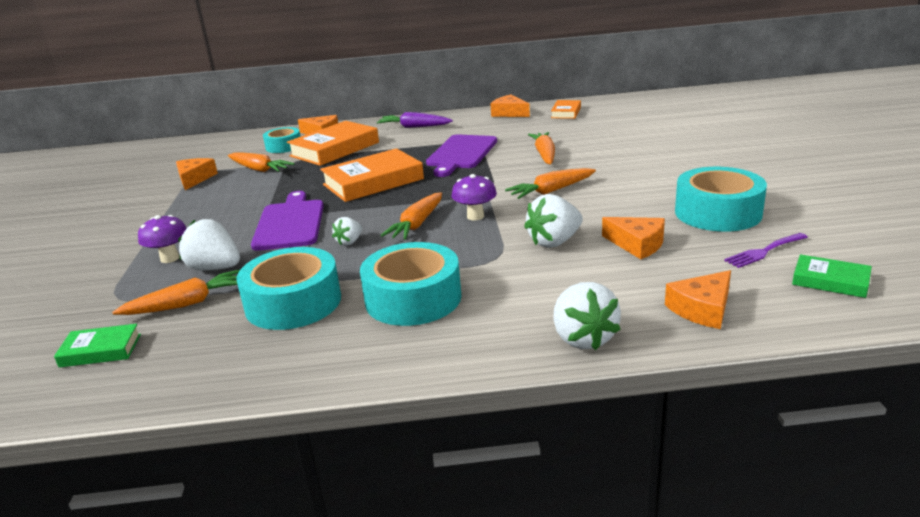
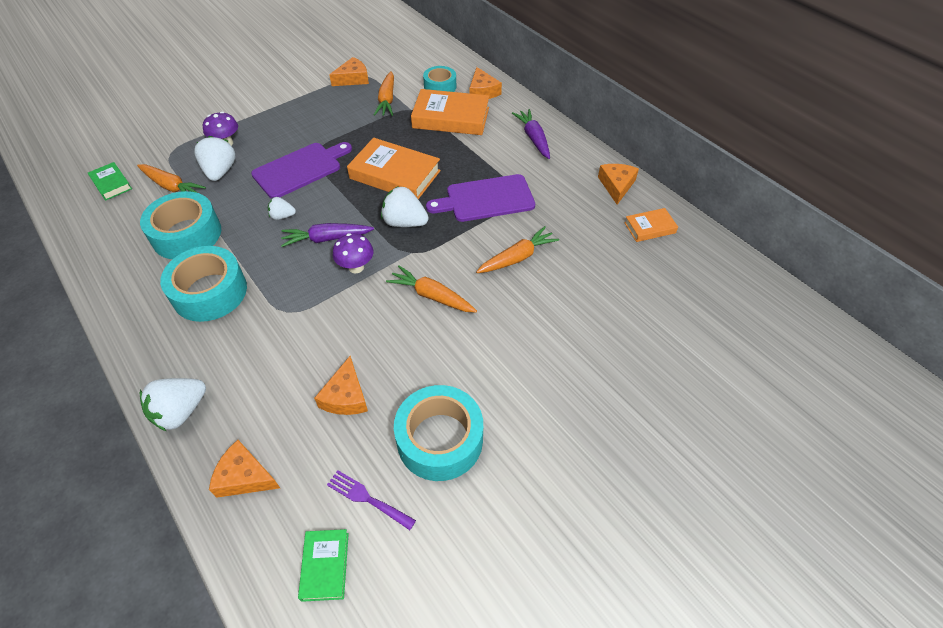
camera: 55 degrees right, 25 degrees up
(417, 224) = (326, 239): orange carrot -> purple carrot
(554, 242) = (328, 337): white strawberry -> white strawberry (404, 222)

